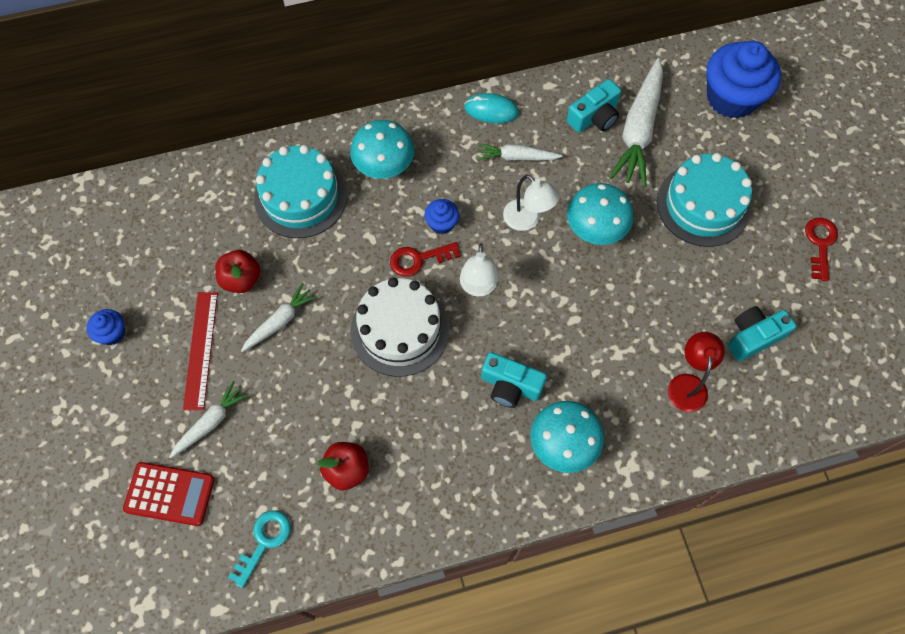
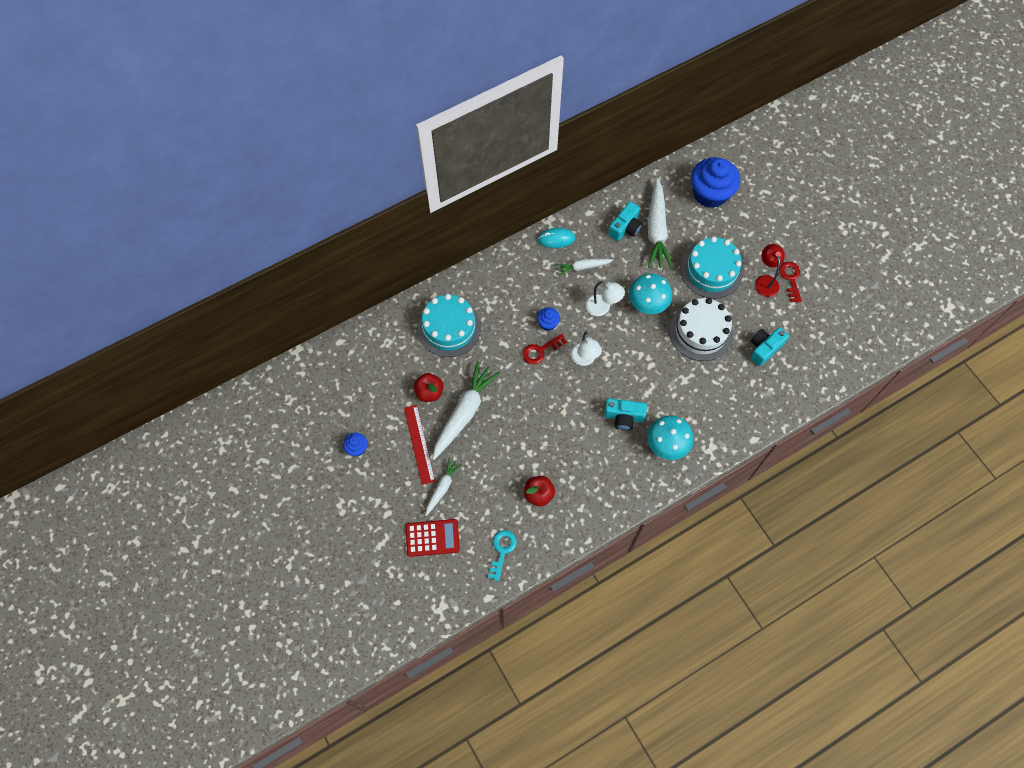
camera: 15 degrees left, 0 degrees up
(280, 321) = (464, 413): white carrot -> white carrot, size x1.82
(384, 167) = (498, 295): turquoise mushroom -> none
(400, 329) = (543, 399): white cake -> white cake (701, 332)
(687, 384) = (732, 388): red lamp -> red lamp (765, 281)

